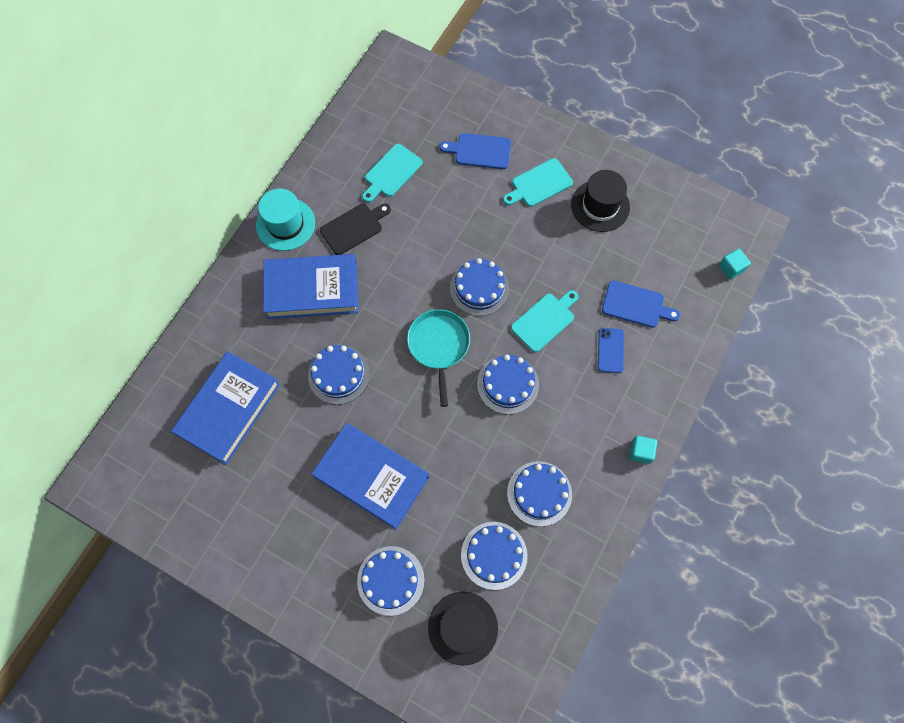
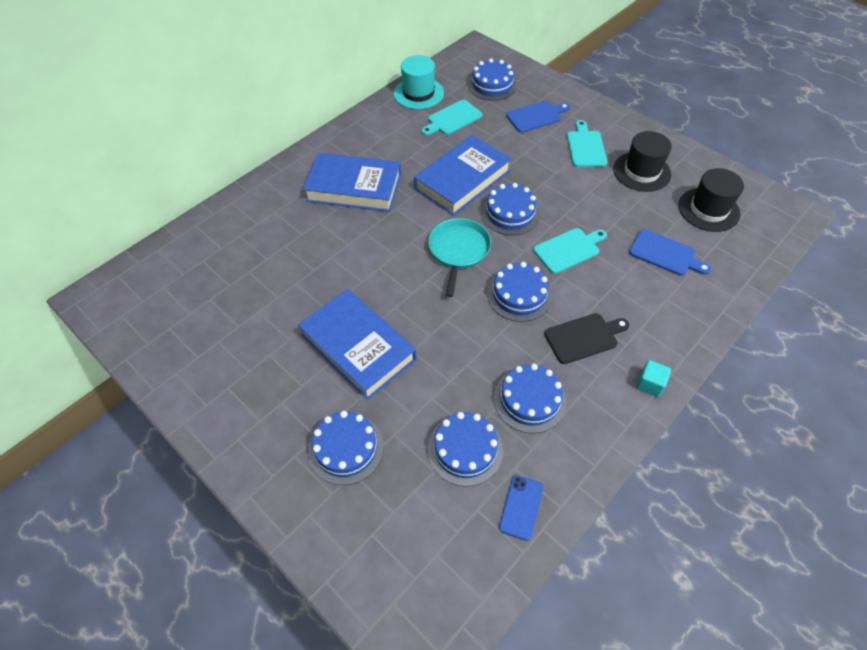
camera: 15 degrees right, 15 degrees down
(229, 409) = (243, 263): blue book -> blue book (462, 180)
(285, 224) = (348, 138): turquoise hat -> turquoise hat (418, 93)
(338, 374) = (355, 255): blue cake -> blue cake (492, 85)
(354, 228) = (407, 150): black cutting board -> black cutting board (584, 337)
(463, 627) = (410, 517): black hat -> black hat (708, 209)
(480, 151) = (536, 116): blue cutting board -> blue cutting board turned 135 degrees clockwise
(539, 184) = (586, 147): turquoise cutting board -> turquoise cutting board turned 105 degrees clockwise
(610, 350) = (632, 286): blue phone -> blue phone (521, 507)
(731, 268) = (770, 241): turquoise cube -> none

